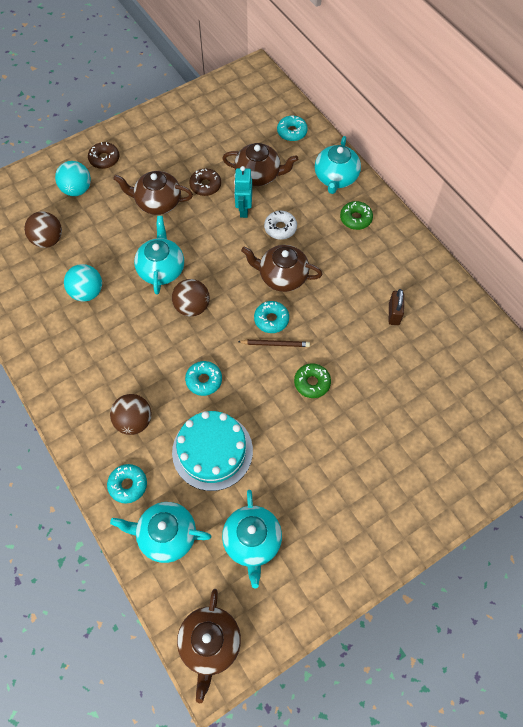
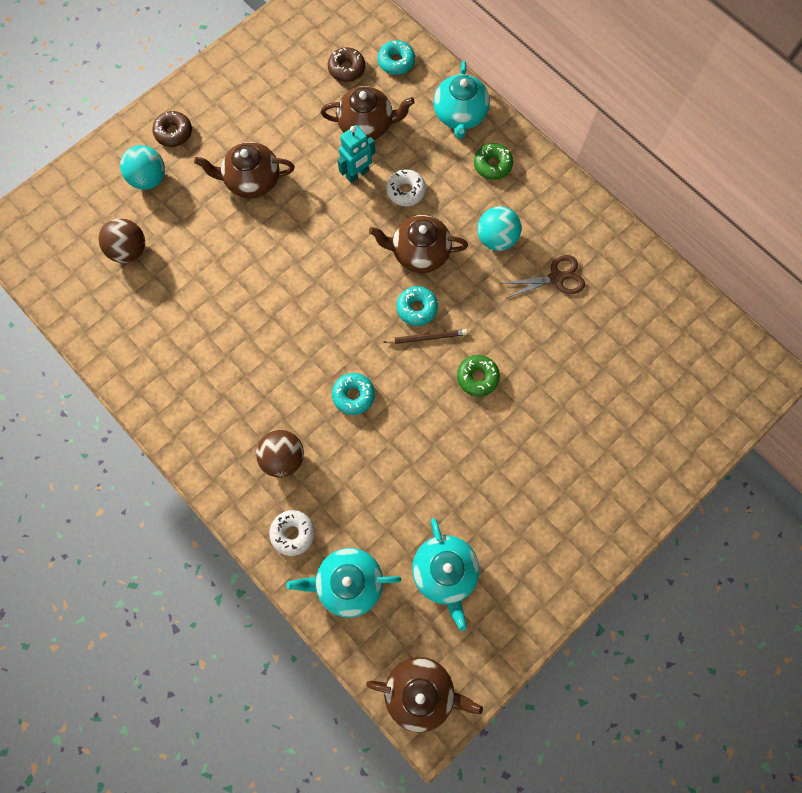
camera: 10 degrees left, 10 degrees up
(87, 292) = (193, 310): turquoise ball -> turquoise ball (496, 239)
(128, 485) = (293, 533): turquoise donut -> white donut
(161, 269) = (275, 266): turquoise teapot -> none
(192, 307) = (321, 308): brown ball -> none
(205, 185) = (305, 149): brown donut -> brown donut (346, 69)
(210, 643) = (420, 691): brown teapot -> brown teapot turned 75 degrees counterclockwise
(212, 451) = (380, 477): turquoise cake -> none
(243, 210) = (357, 174): turquoise robot -> turquoise robot turned 120 degrees counterclockwise
(394, 314) = (556, 278): brown padlock -> brown scissors

